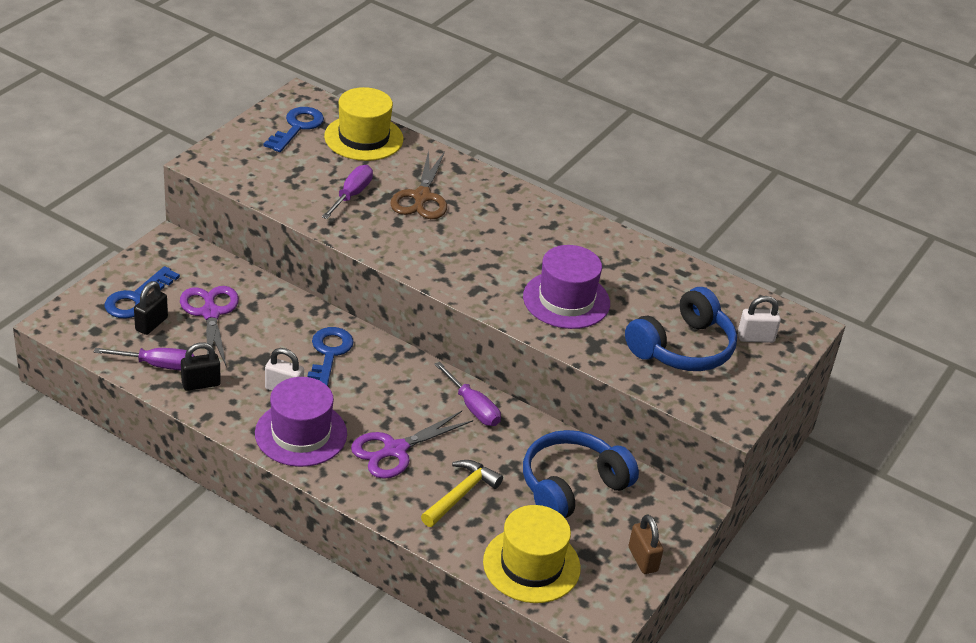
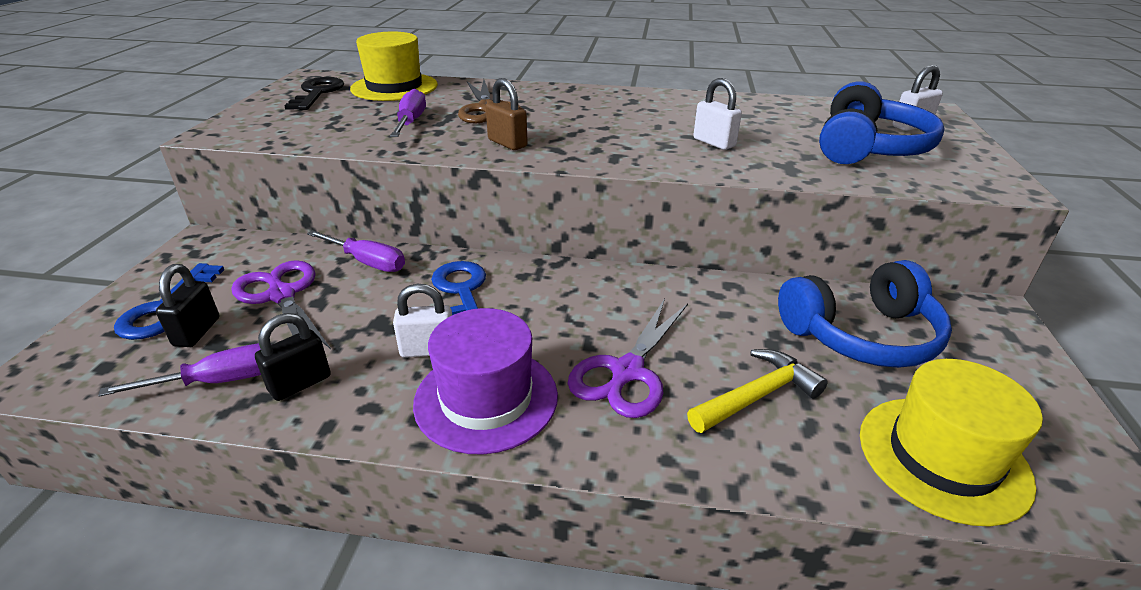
camera: 20 degrees left, 5 degrees down
(297, 127) = (317, 93): blue key -> black key
(461, 494) = (757, 395): yellow hammer -> yellow hammer turned 45 degrees clockwise
(472, 407) = (670, 291): purple screwdriver -> purple screwdriver (367, 262)
(566, 300) = (714, 143): purple hat -> white padlock
(571, 486) = (861, 335): blue headphones -> blue headphones turned 135 degrees counterclockwise
(643, 559) = (1037, 389): brown padlock -> brown padlock (507, 143)

